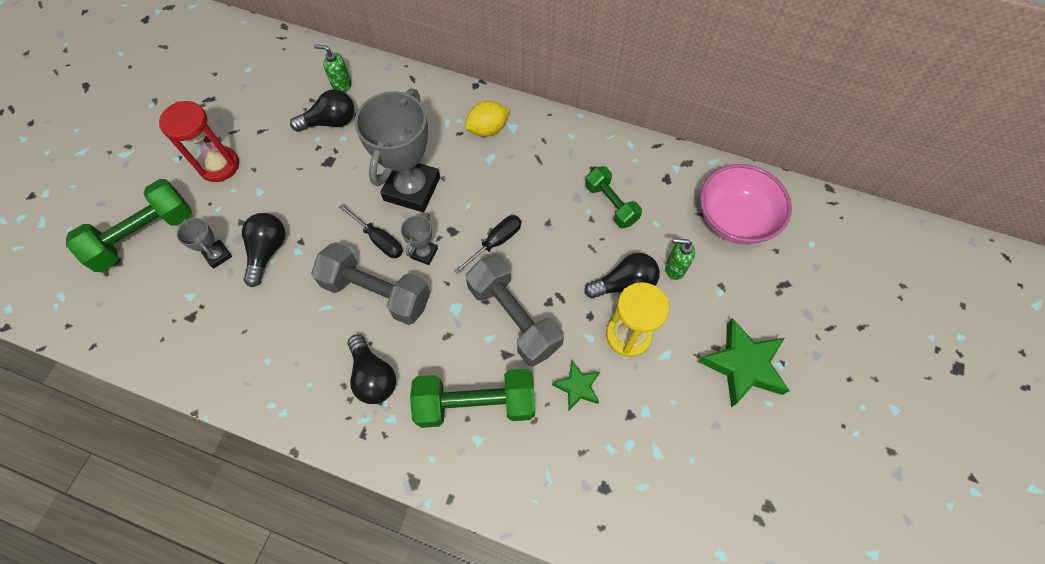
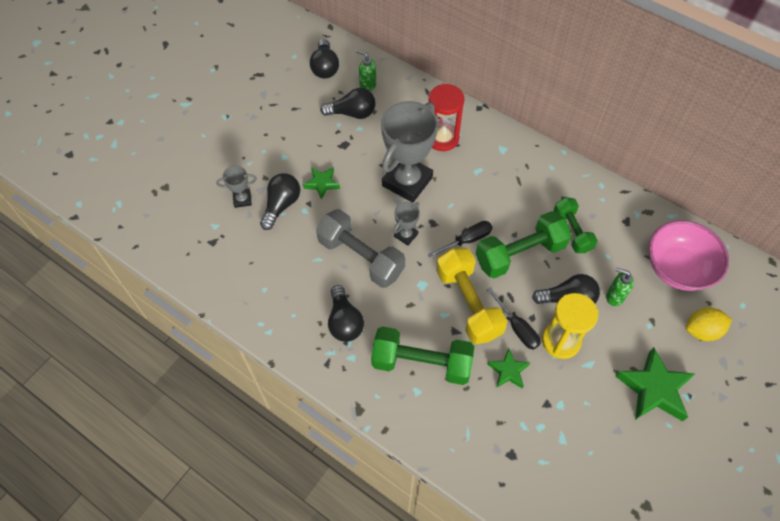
camera: 15 degrees right, 5 degrees down
(144, 235) = (189, 171): green dumbbell -> green dumbbell (520, 254)
(218, 255) = (242, 199): grey trophy -> grey trophy turned 75 degrees counterclockwise
(219, 165) = (256, 129): red hourglass -> red hourglass (442, 138)
(287, 75) = (325, 67): none -> black light bulb
(312, 214) = (322, 183): none -> green star
(379, 240) = (371, 216): black screwdriver -> black screwdriver (517, 328)
(488, 129) = (481, 146): yellow lemon -> yellow lemon (702, 330)
(513, 317) = (468, 303): grey dumbbell -> yellow dumbbell

